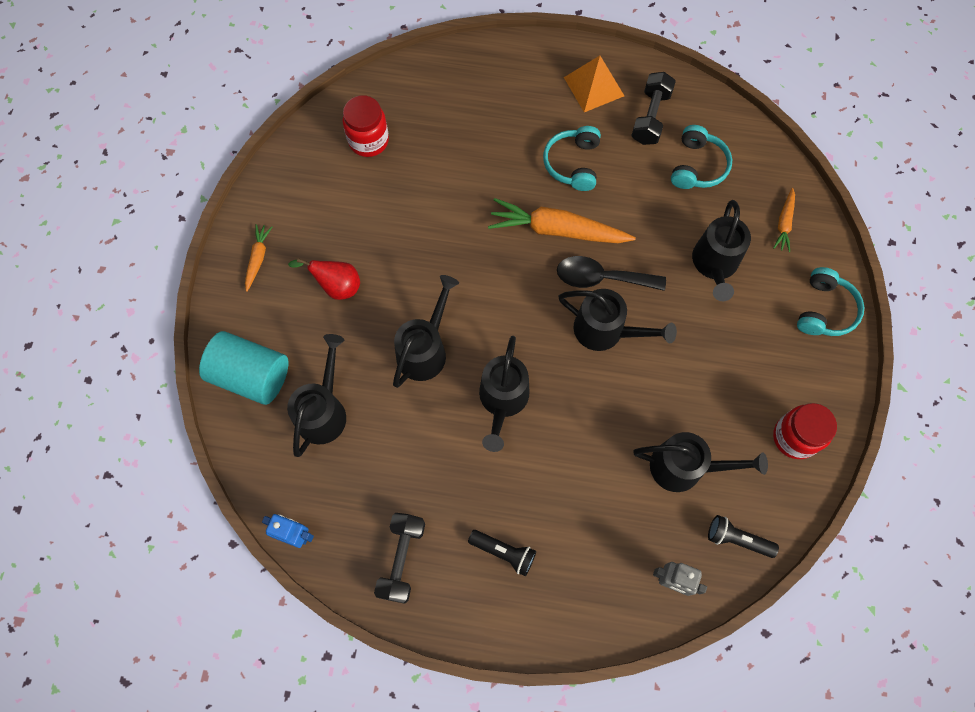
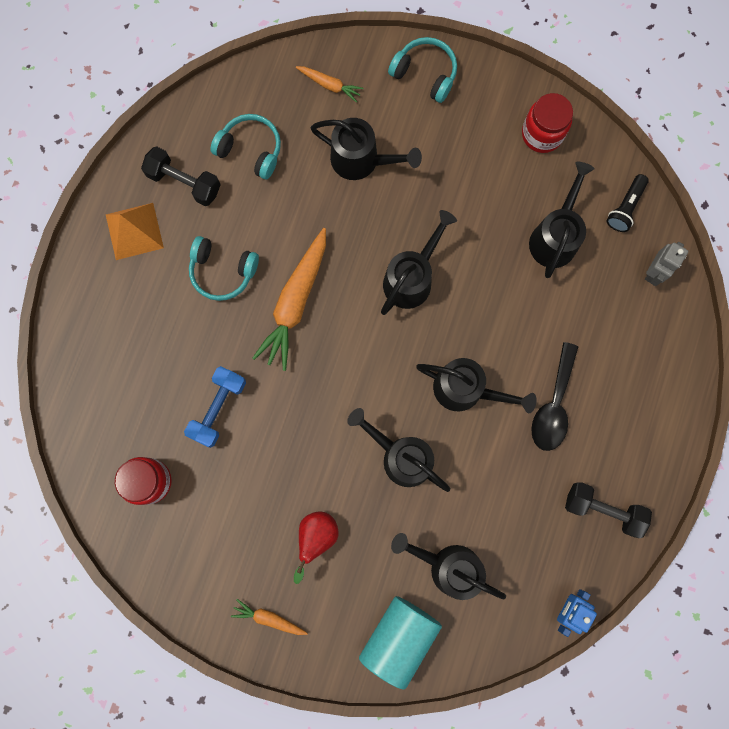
camera: 80 degrees left, 10 degrees up
(443, 183) = (218, 408): none -> blue dumbbell
(504, 552) = (609, 414): black flashlight -> none
(601, 278) = (355, 270): black spoon -> black spoon (553, 405)

